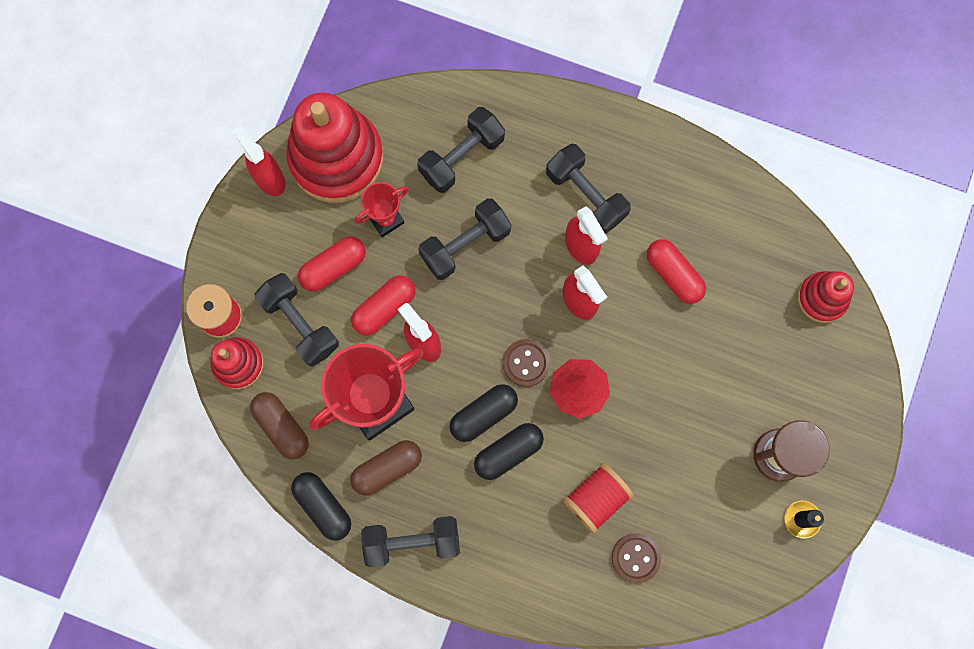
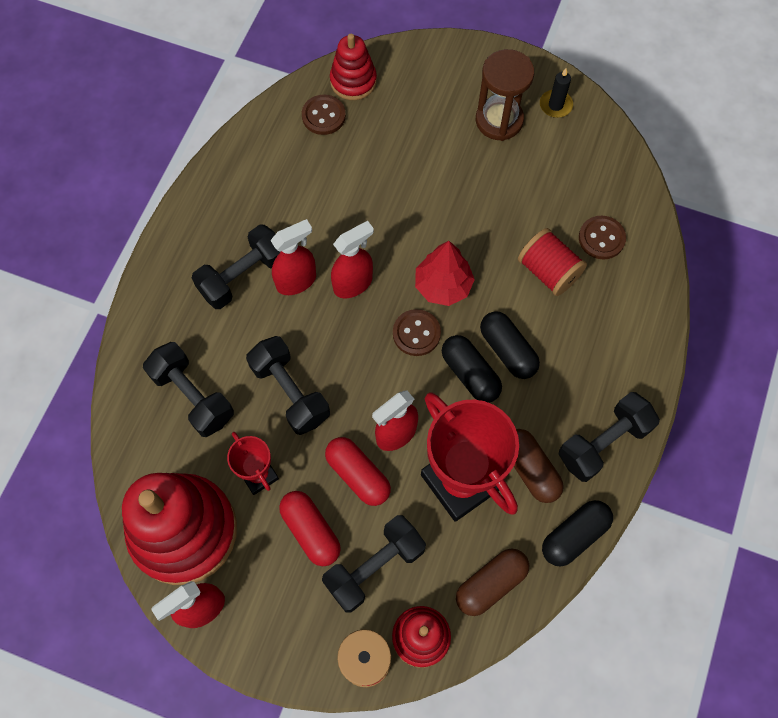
camera: 90 degrees left, 10 degrees down
(412, 541) = (603, 443): black dumbbell -> black dumbbell turned 60 degrees clockwise
(673, 274) = (328, 200): red capsule -> none
(776, 268) = (323, 116): none -> brown button

